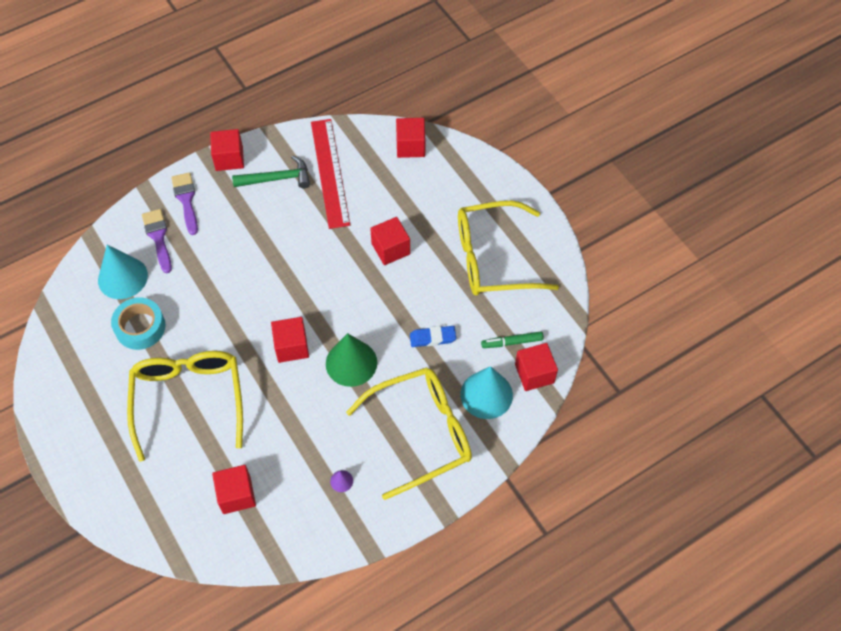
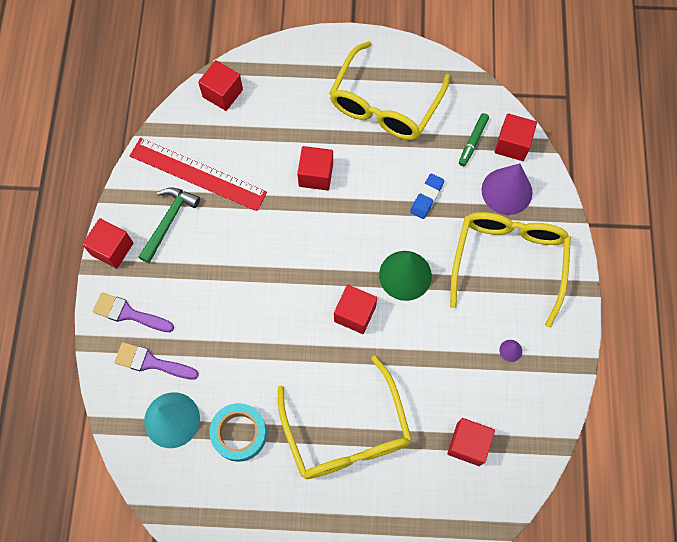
camera: 55 degrees left, 10 degrees up
(189, 399) = (346, 432): yellow glasses -> yellow glasses turned 135 degrees counterclockwise
(486, 394) = (506, 191): turquoise cone -> purple cone

